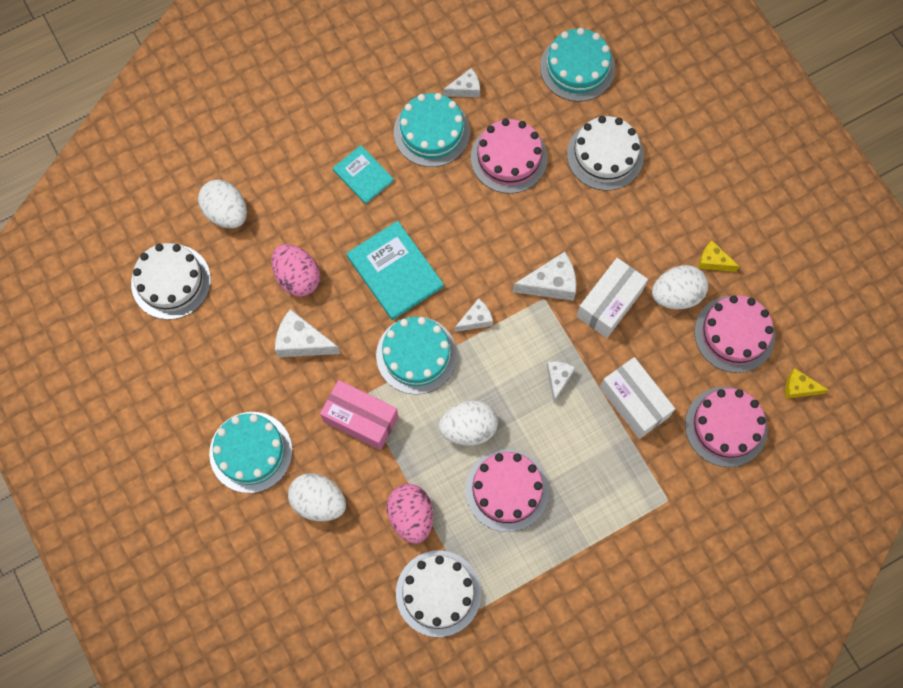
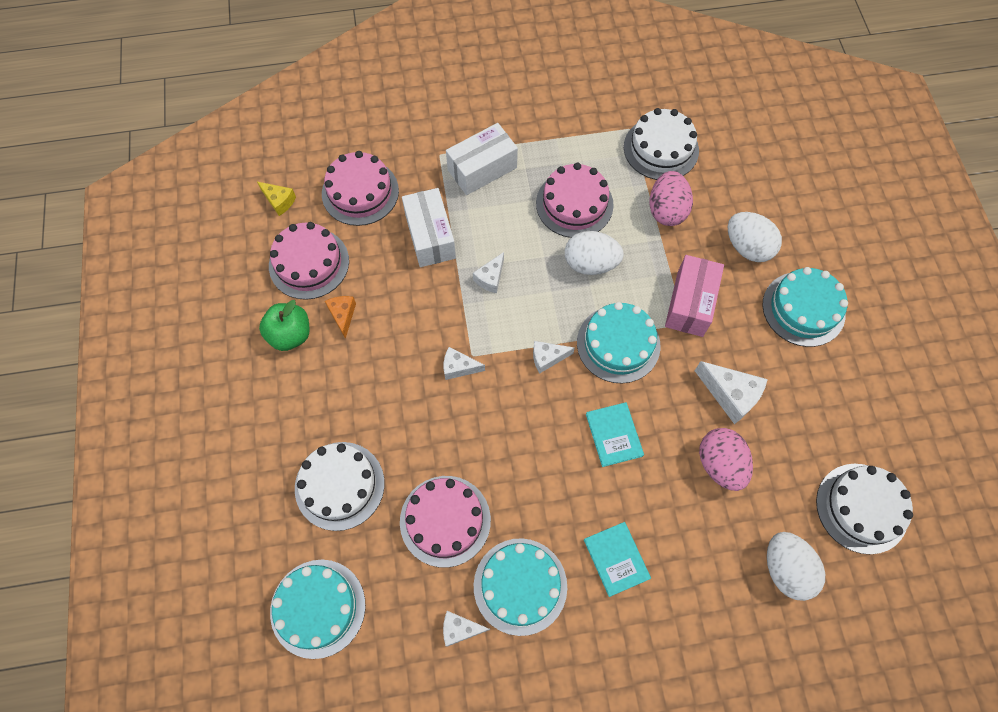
camera: 160 degrees left, 5 degrees down
(361, 419) = (690, 303): pink box -> pink box turned 60 degrees clockwise
(395, 271) = (614, 435): turquoise book -> turquoise book, size x0.62
(551, 283) = (459, 367): white cheese -> white cheese, size x0.62
(609, 303) = (410, 329): white box -> white box (482, 169)
(676, 295) = (343, 315): white egg -> orange cheese
(713, 261) = (290, 335): yellow cheese -> green apple

